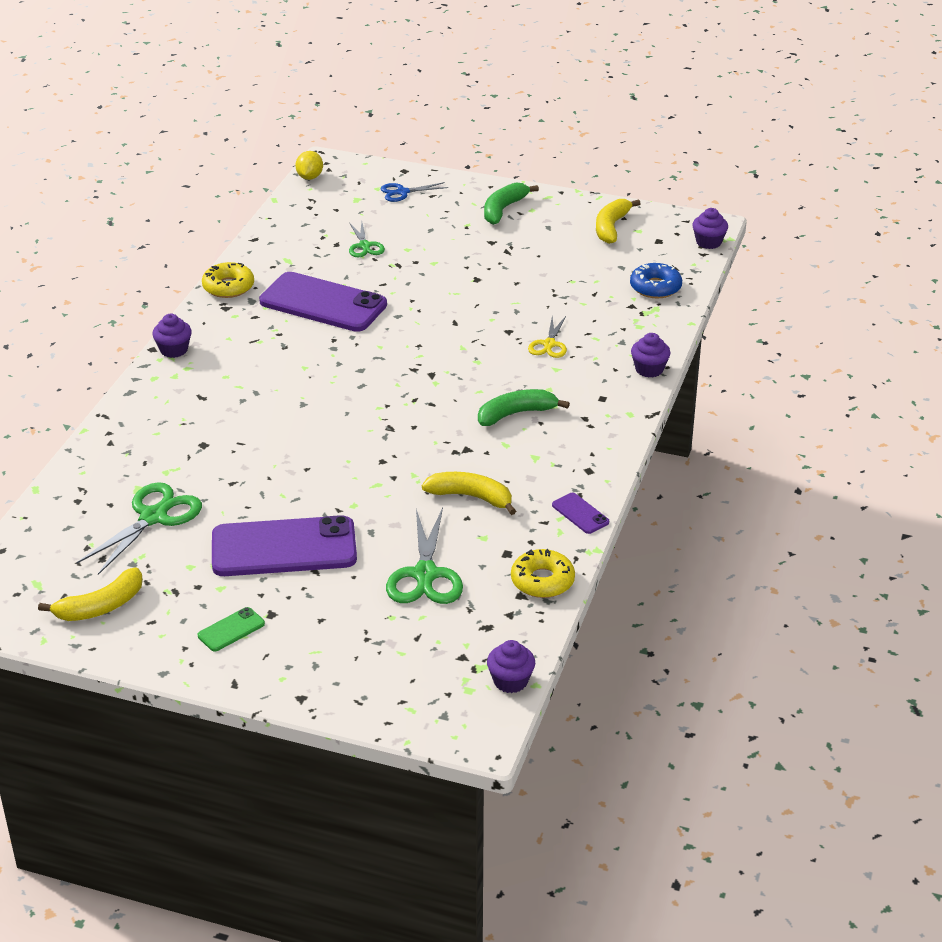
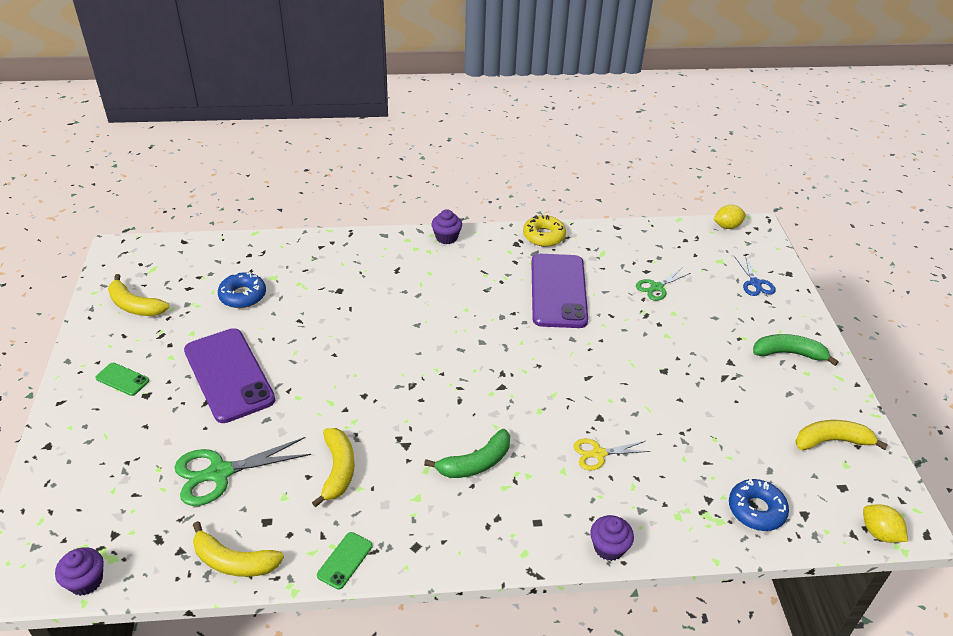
camera: 65 degrees right, 5 degrees up
(153, 517) = (243, 295): green scissors -> blue donut
(402, 192) = (755, 283): blue scissors -> blue scissors turned 150 degrees counterclockwise
(516, 414) = (475, 463): green banana -> green banana turned 105 degrees clockwise
(542, 581) = (234, 561): yellow donut -> yellow banana
(580, 513) = (345, 560): purple phone -> green phone
(708, 242) = (879, 533): purple cupcake -> yellow lemon

